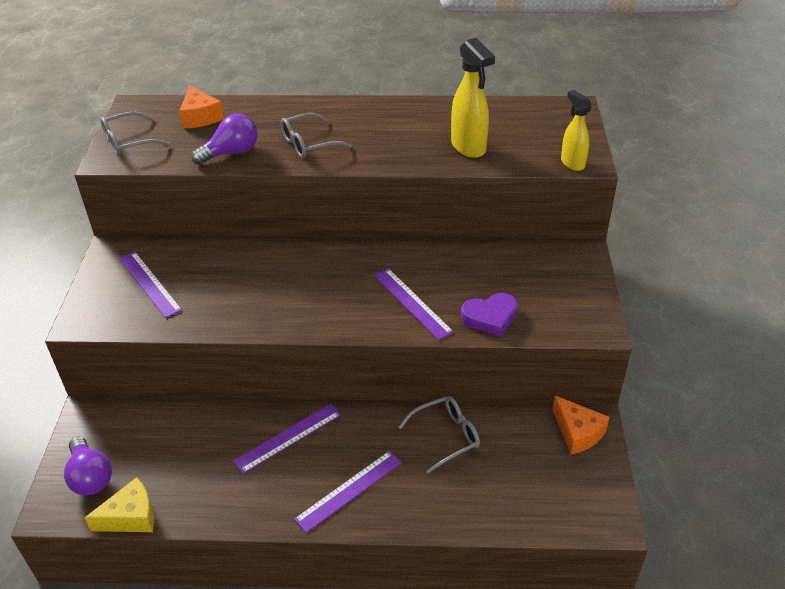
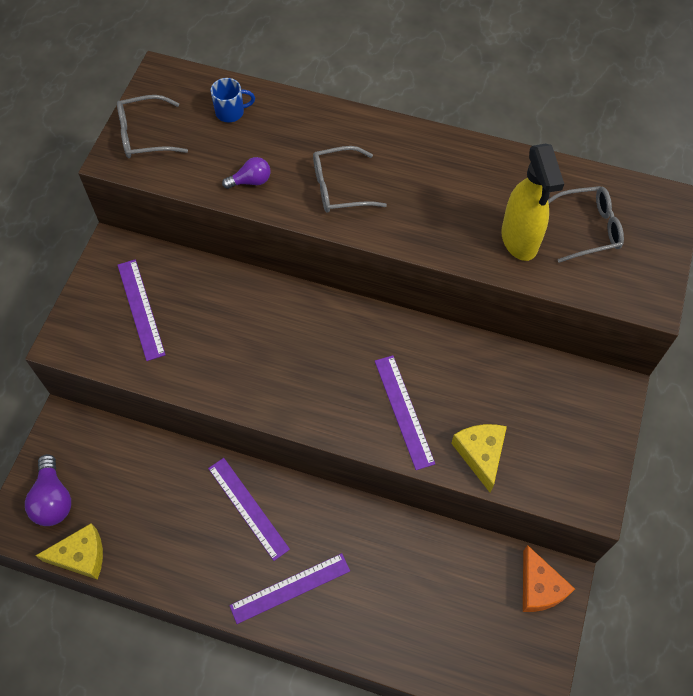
camera: 15 degrees right, 20 degrees up
(200, 117) = (231, 112): orange cheese -> blue mug
(231, 153) = (251, 181): purple light bulb -> purple light bulb, size x0.61
(288, 438) = (248, 508): purple ruler -> purple ruler turned 75 degrees clockwise
(446, 436) = (404, 552): grey glasses -> grey glasses (587, 228)
(490, 317) = (480, 454): purple heart -> yellow cheese
(572, 163) = (632, 298): yellow spray bottle -> none

